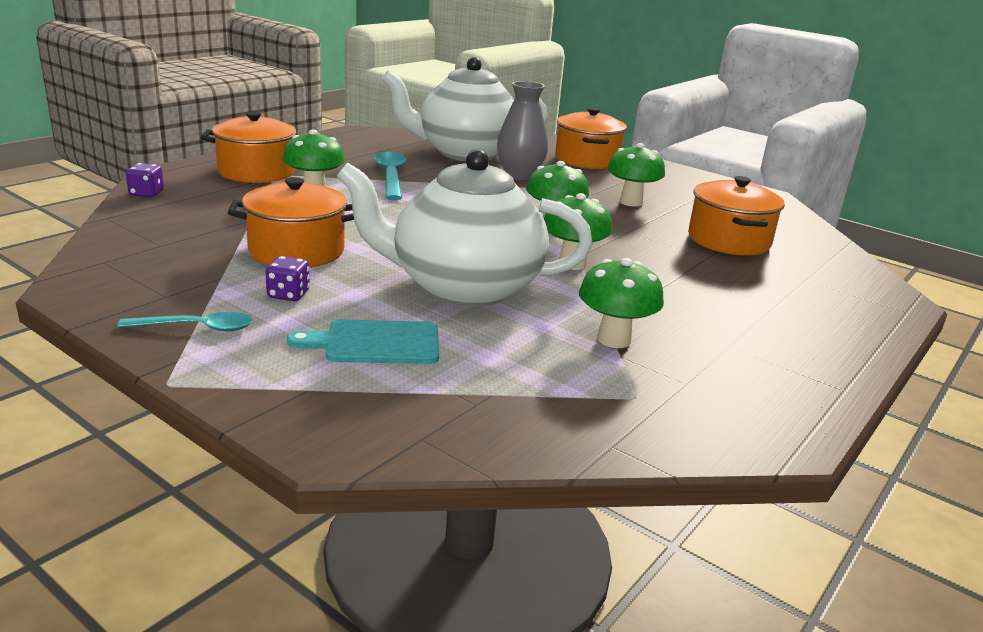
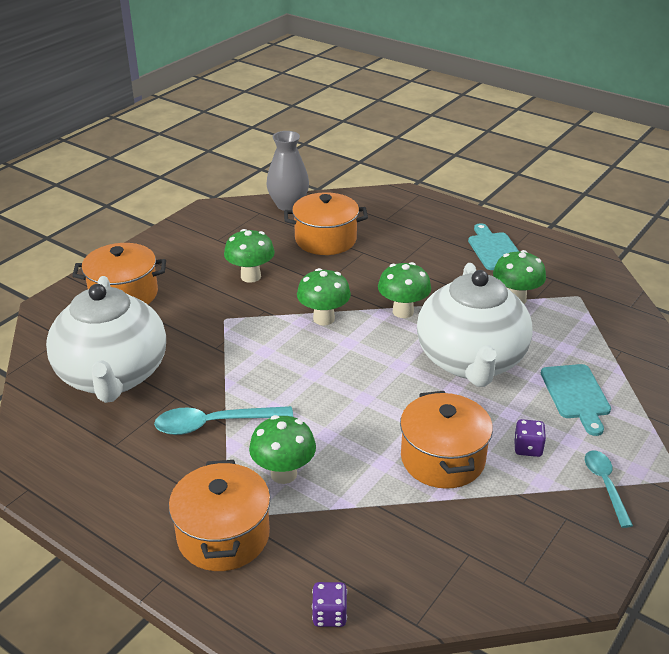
camera: 90 degrees left, 10 degrees up
(519, 175) = (187, 337): grey vase -> grey vase (288, 205)
(759, 346) = (494, 249): none -> turquoise cutting board

